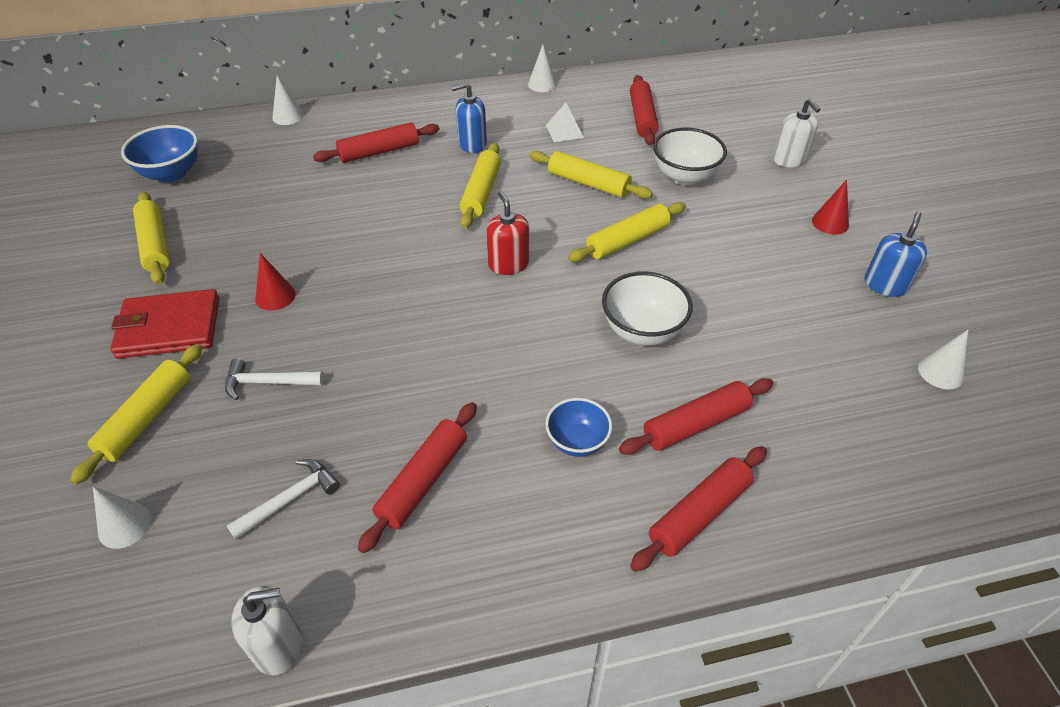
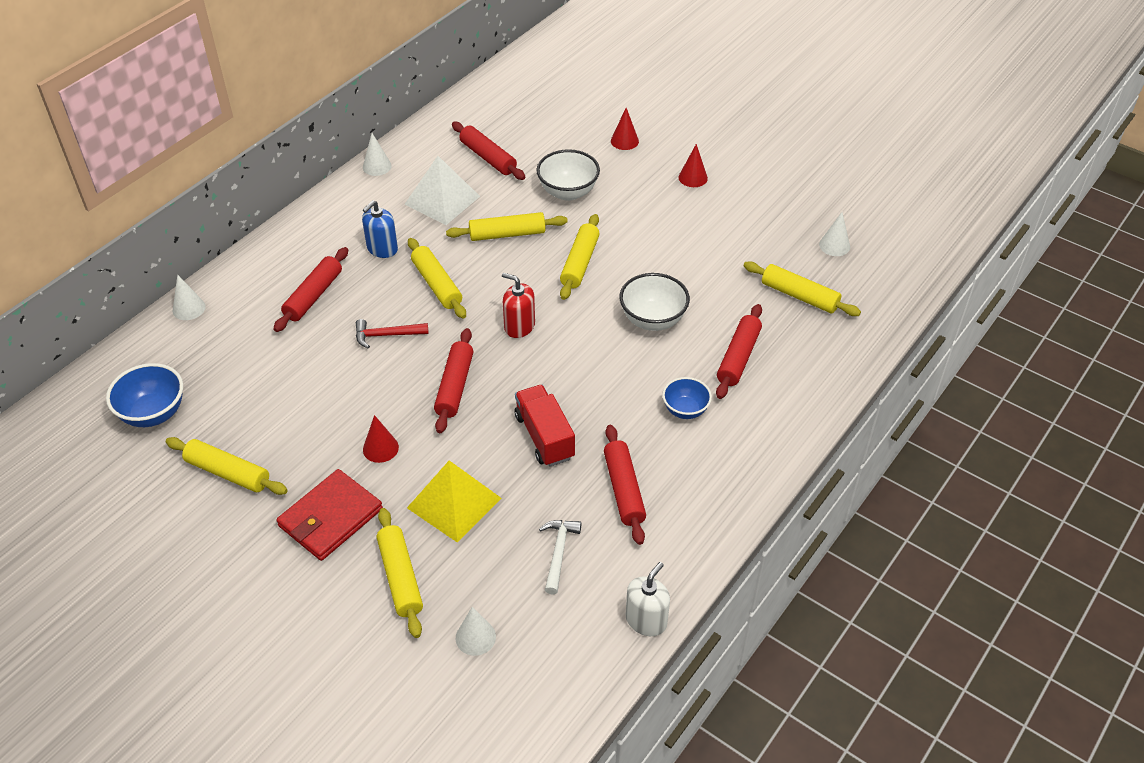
camera: 40 degrees left, 0 degrees up
(268, 382) = (454, 502): white hammer -> yellow pyramid
(393, 210) = (386, 335): none -> red hammer
(413, 376) = (544, 437): none -> red truck
(564, 131) = (442, 200): white pyramid -> white pyramid, size x1.82
(699, 514) = (787, 405): red rolling pin -> red rolling pin (455, 386)
(789, 159) = (624, 141): white soap dispenser -> red cone
(839, 402) = (799, 296): none -> yellow rolling pin
(885, 285) = (761, 205): blue soap dispenser -> none

